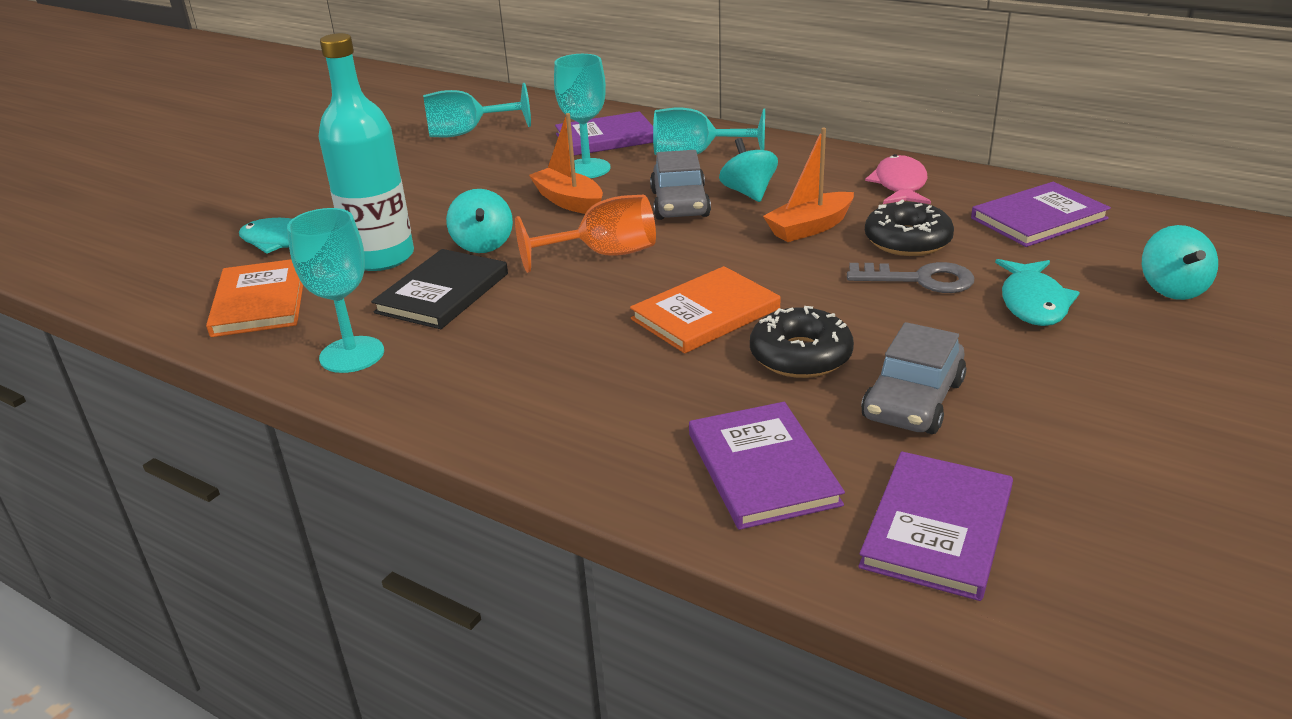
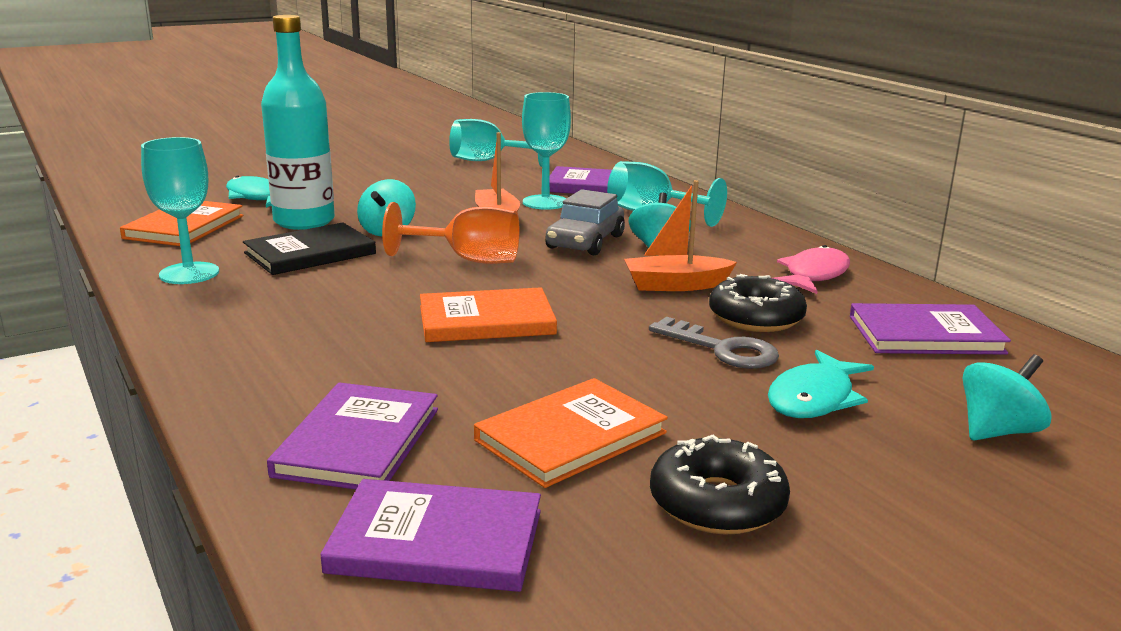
camera: 25 degrees right, 10 degrees down
(800, 356) = (520, 372): black donut -> black donut (717, 503)
(913, 400) = (571, 436): grey car -> orange book
(937, 528) = (436, 541): purple book -> purple book turned 45 degrees clockwise
(1172, 289) = (997, 431): turquoise spinning top -> turquoise spinning top turned 150 degrees counterclockwise

